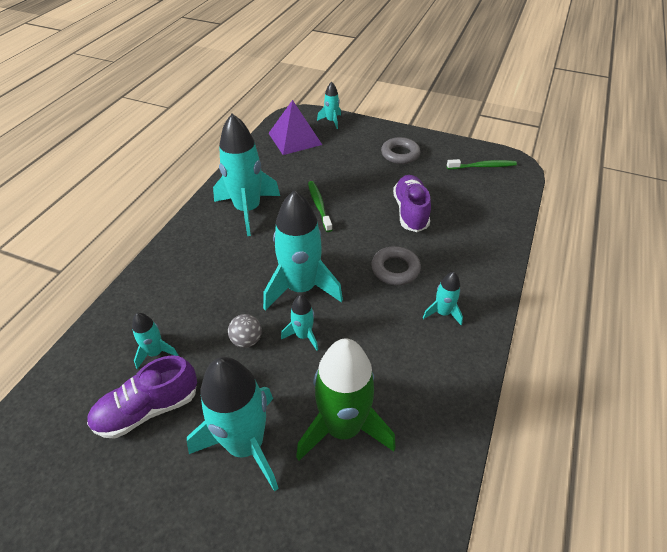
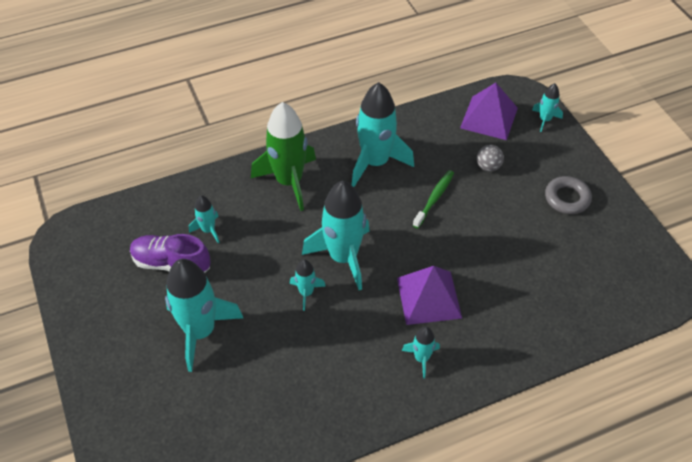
camera: 45 degrees right, 5 degrees up
(246, 340) = (268, 266): grey ball -> grey ball (488, 167)
(343, 427) = (263, 372): green rocket -> green rocket (289, 181)
(395, 269) = (429, 297): grey ring -> purple pyramid
(410, 212) = (504, 260): purple shoe -> none
(482, 166) = (633, 266): green toothbrush -> none

